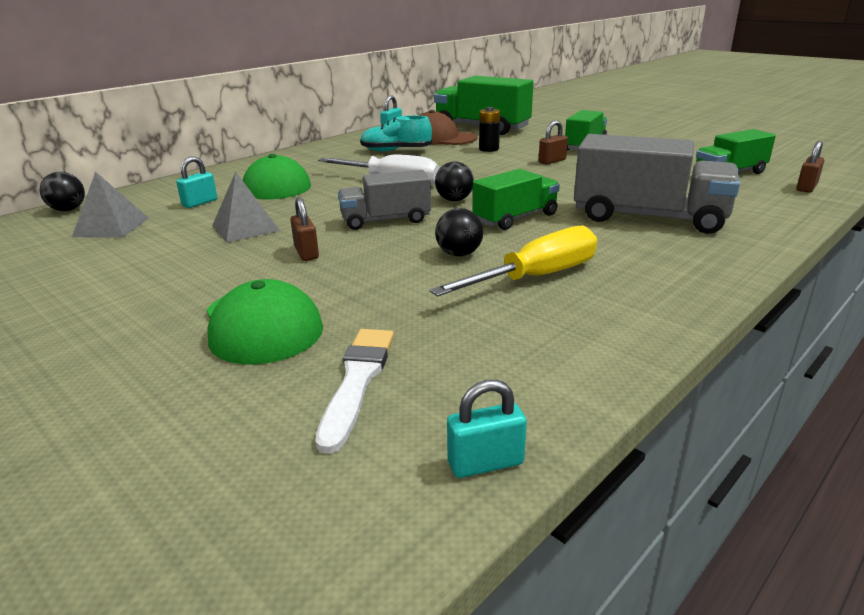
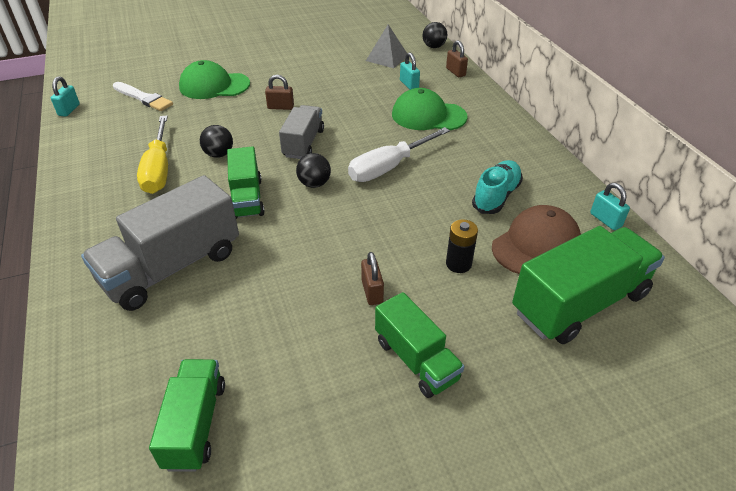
camera: 115 degrees right, 15 degrees up
(245, 228) = (342, 94): grey pyramid -> none
(806, 188) = (90, 458): brown padlock -> brown padlock (455, 72)

